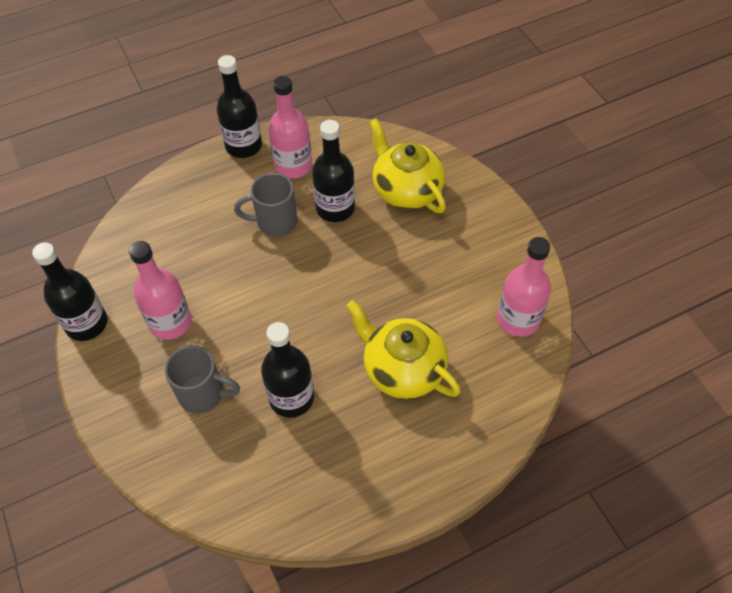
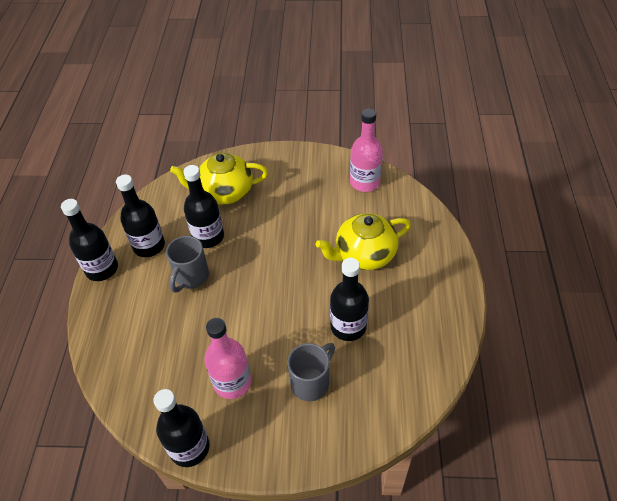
camera: 60 degrees left, 5 degrees down
(293, 166) = (149, 246): pink bottle -> black bottle

